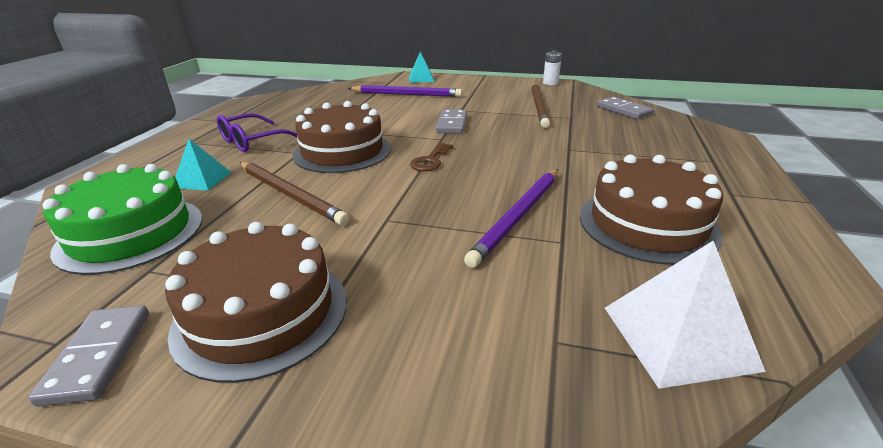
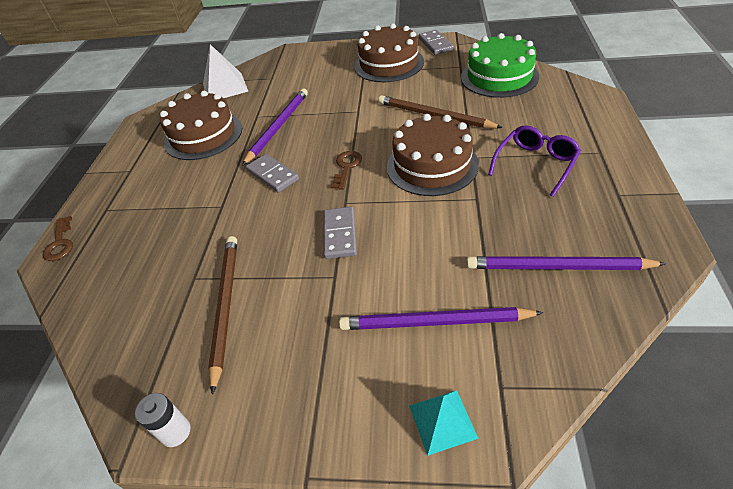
camera: 175 degrees right, 15 degrees up
(202, 180) = (515, 115): turquoise pyramid -> none
(317, 102) = (558, 267): none -> purple pencil
(624, 110) = (115, 312): grey domino -> grey domino (272, 175)
(732, 143) = (60, 243): none -> brown key

